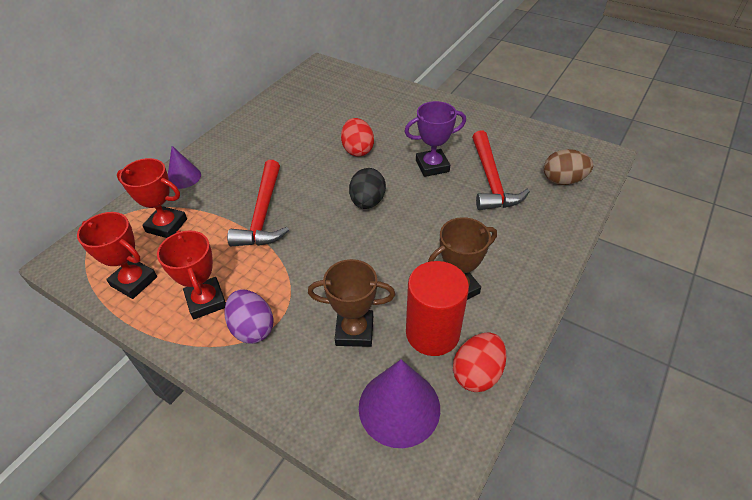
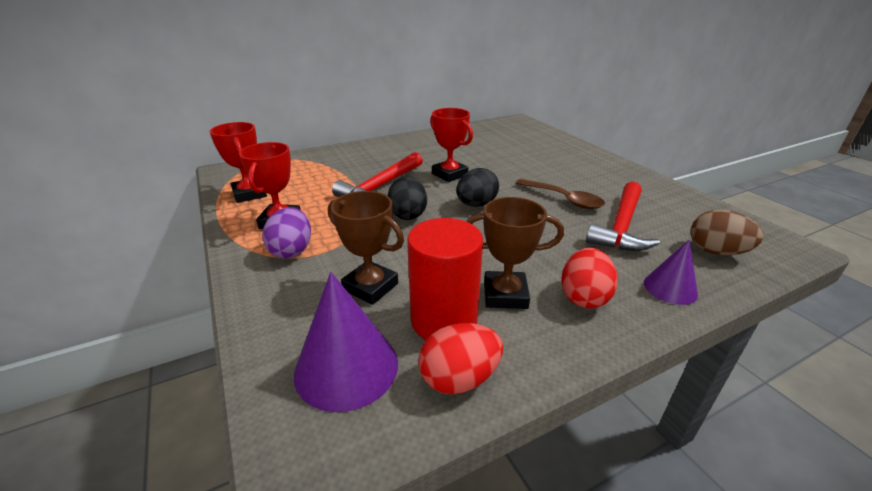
camera: 30 degrees right, 15 degrees down
(166, 225) = (307, 172): red trophy -> red trophy (449, 174)
(184, 177) = (349, 151): purple cone -> purple cone (670, 288)
(318, 239) = (407, 214): none -> black egg
(357, 150) = (501, 171): red egg -> red egg (584, 297)
(432, 166) = (564, 199): purple trophy -> brown spoon

